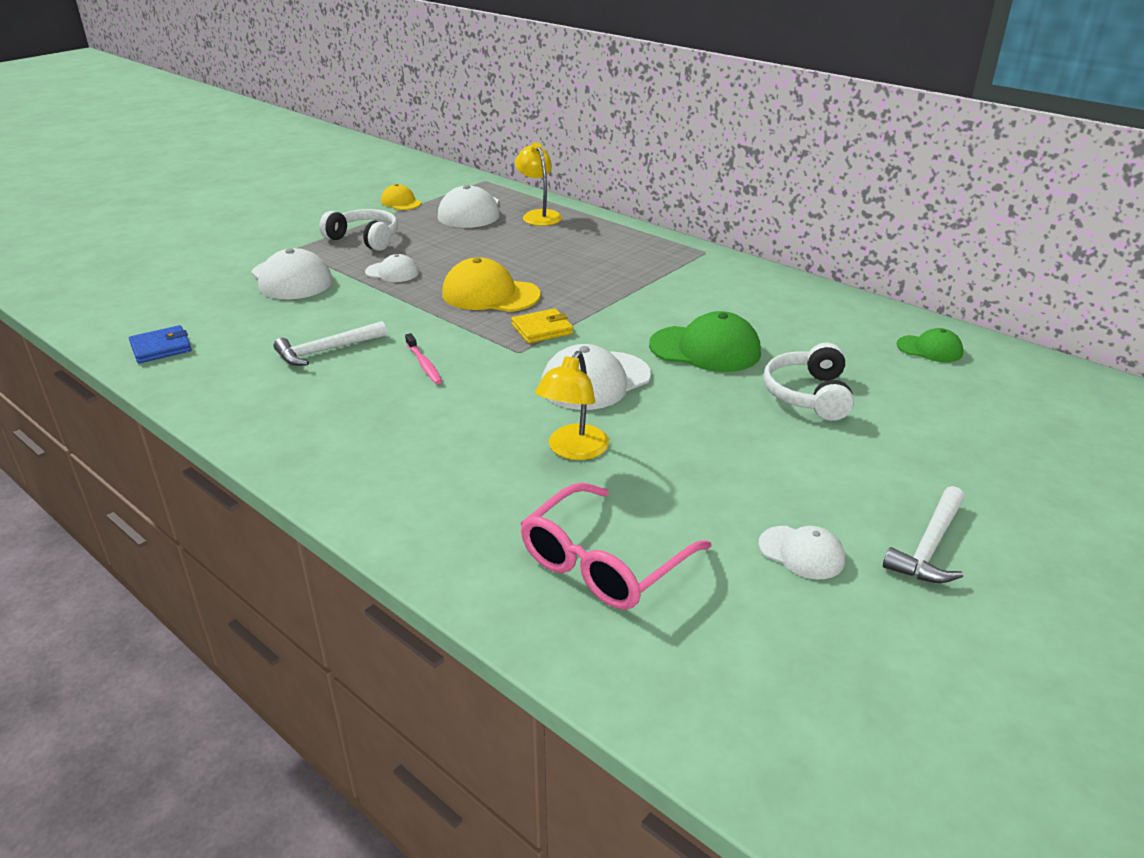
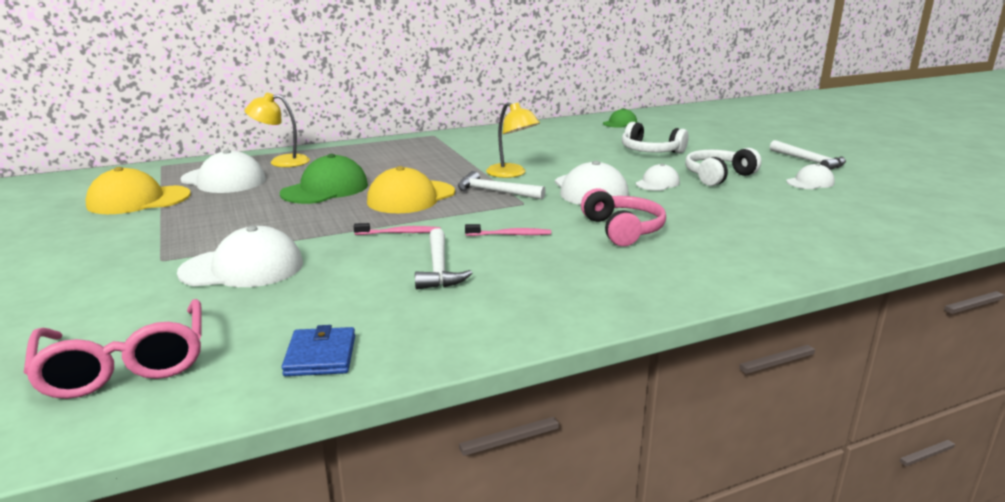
camera: 65 degrees left, 10 degrees down
(364, 239) = (203, 225): white headphones -> white headphones (718, 176)
(392, 272) = (307, 224): white cap -> white cap (657, 183)
(396, 314) = (400, 233): none -> pink toothbrush
(401, 202) = (138, 200): yellow cap -> yellow cap, size x1.76
(479, 422) = (622, 230): none -> pink headphones
(542, 329) = (495, 192): yellow wallet -> white hammer
(573, 450) = (679, 210): yellow lamp -> yellow lamp (512, 174)
(603, 563) = (813, 223): pink glasses -> pink glasses (125, 365)
(705, 349) = (573, 160): green cap -> green cap (325, 189)

